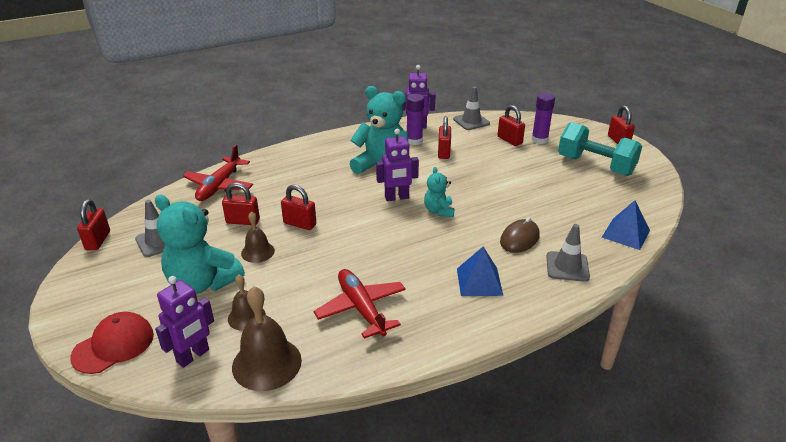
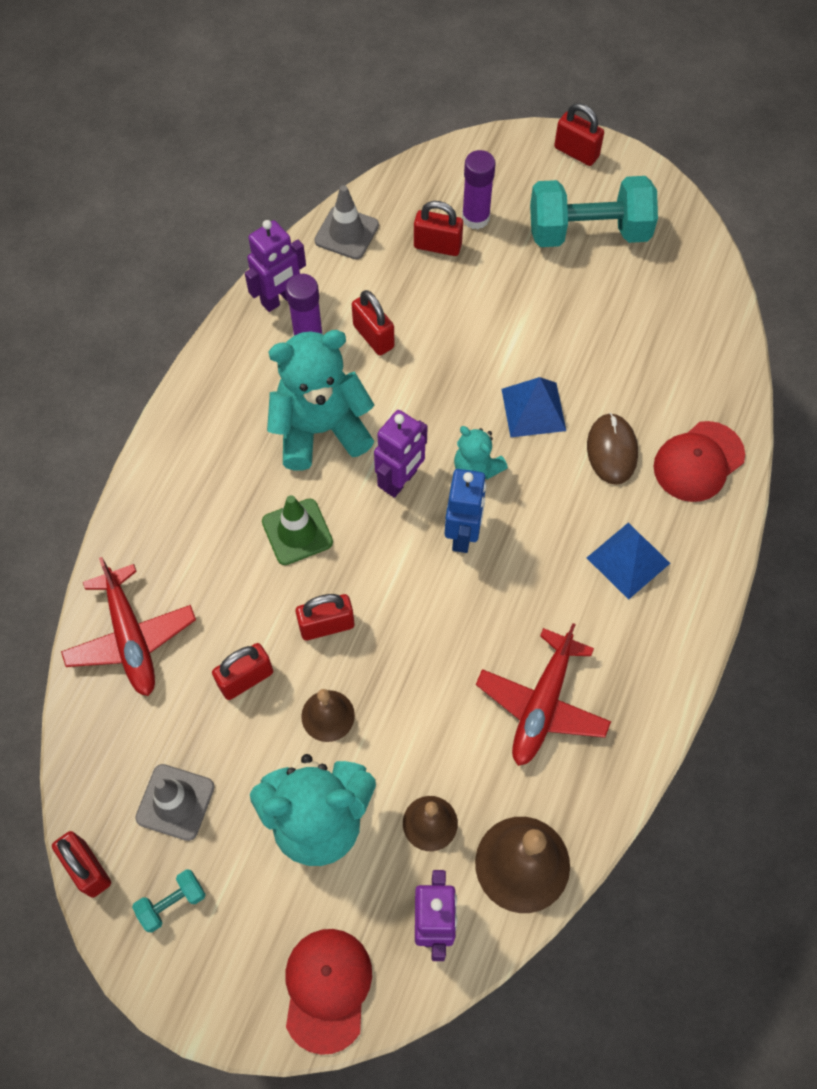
camera: 40 degrees left, 30 degrees up
(107, 271) = (172, 903): none -> turquoise dumbbell
(329, 190) = (297, 532): none -> green traffic cone
(361, 308) = (542, 705): red plane -> red plane turned 90 degrees counterclockwise
(403, 228) = (463, 534): none -> blue robot
(567, 266) = (698, 461): grey traffic cone -> red cap
(625, 233) = (716, 353): blue pyramid -> blue pyramid (533, 409)

